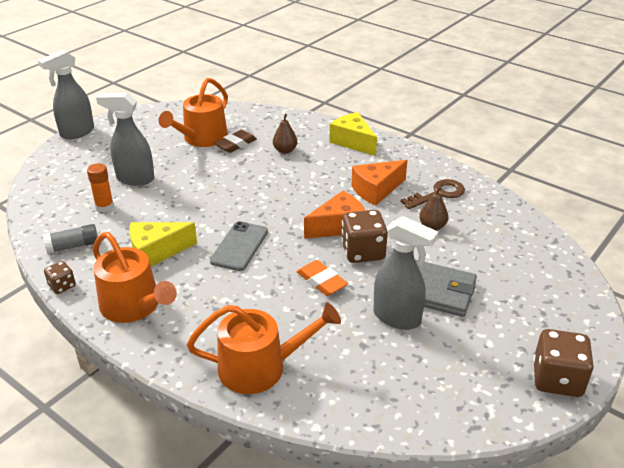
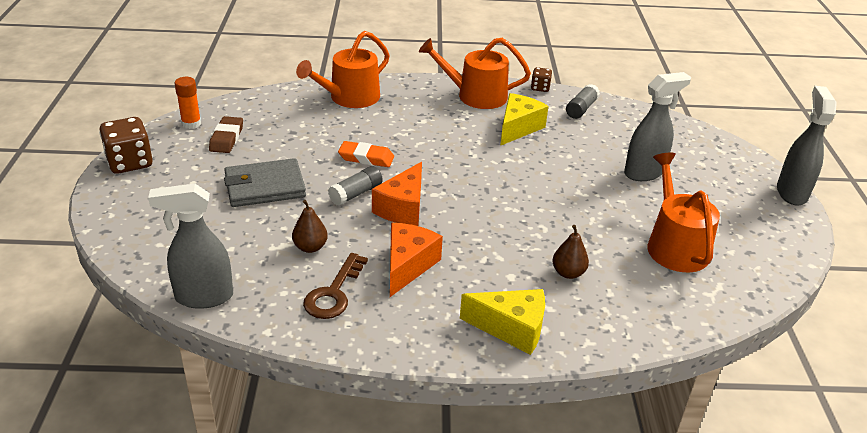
camera: 140 degrees right, 0 degrees up
(104, 207) = (618, 141): orange glue stick -> orange glue stick (191, 124)
(236, 144) = (630, 255): brown eraser -> brown eraser (227, 138)
(239, 246) = (464, 156): grey phone -> none
(363, 252) = (356, 194): brown dice -> grey glue stick
(397, 318) = (281, 156): grey spray bottle -> grey spray bottle (203, 297)

